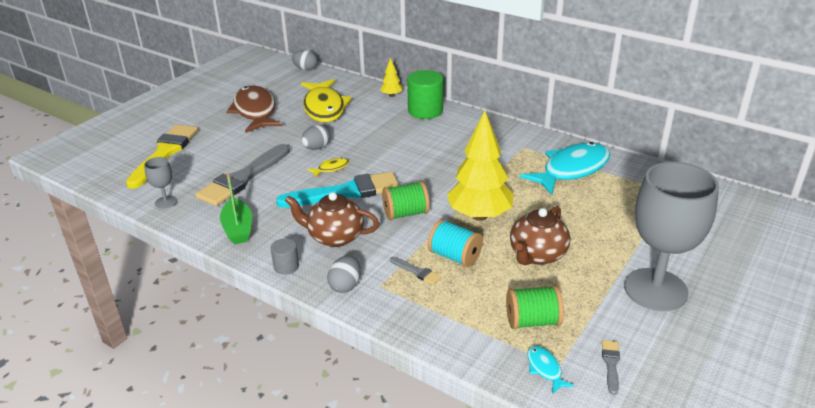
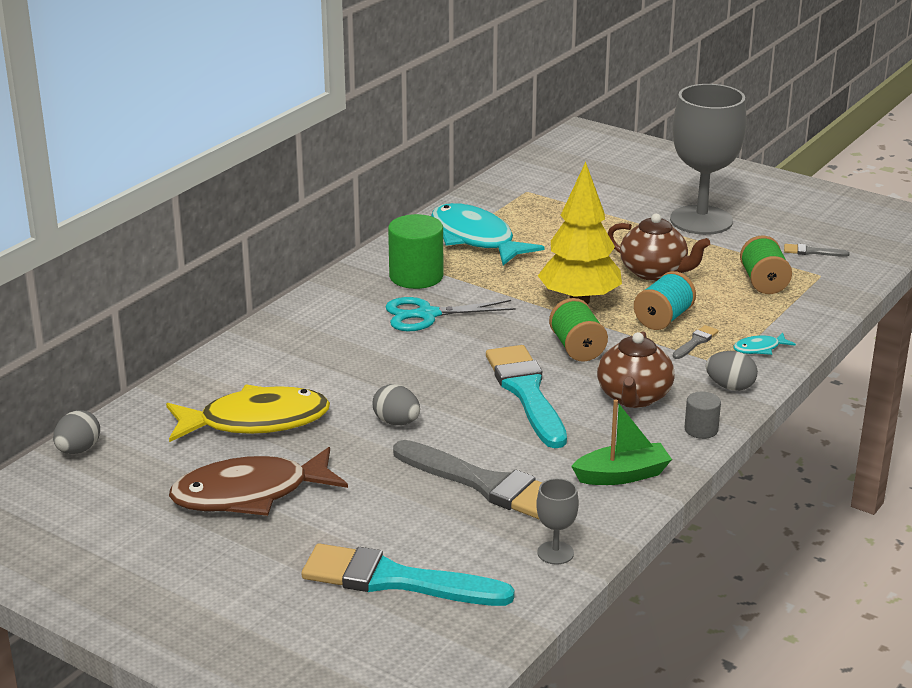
camera: 90 degrees left, 5 degrees down
(164, 153) = (395, 580): yellow brush -> turquoise brush
(331, 168) = (460, 407): yellow fish -> none
(391, 95) = (226, 359): yellow tree -> none
(425, 111) = (291, 330): green cylinder -> green cylinder (416, 276)
(449, 153) = (426, 315): none -> turquoise scissors
(545, 369) = (828, 281): turquoise fish -> turquoise fish (759, 348)

